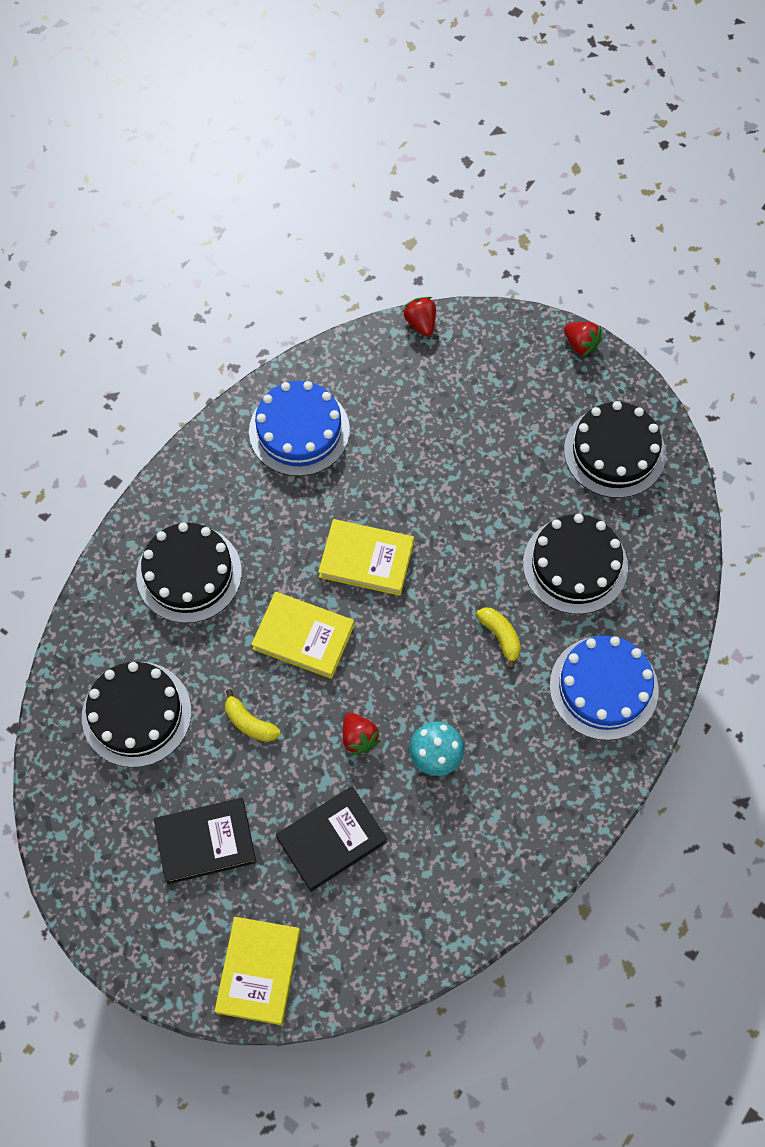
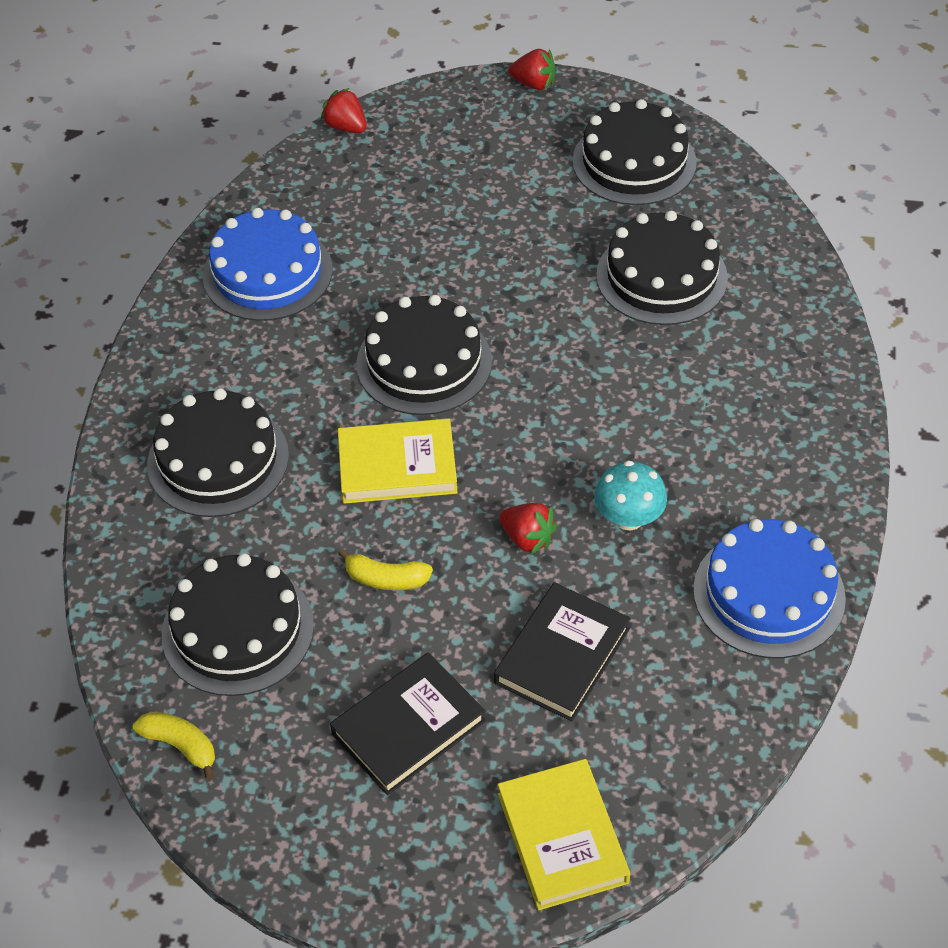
camera: 25 degrees left, 15 degrees down
(366, 559) = (424, 362): yellow book -> black cake
(500, 636) = (625, 374): yellow banana -> yellow banana (180, 746)
(603, 687) = (770, 374): blue cake -> blue cake (769, 593)

